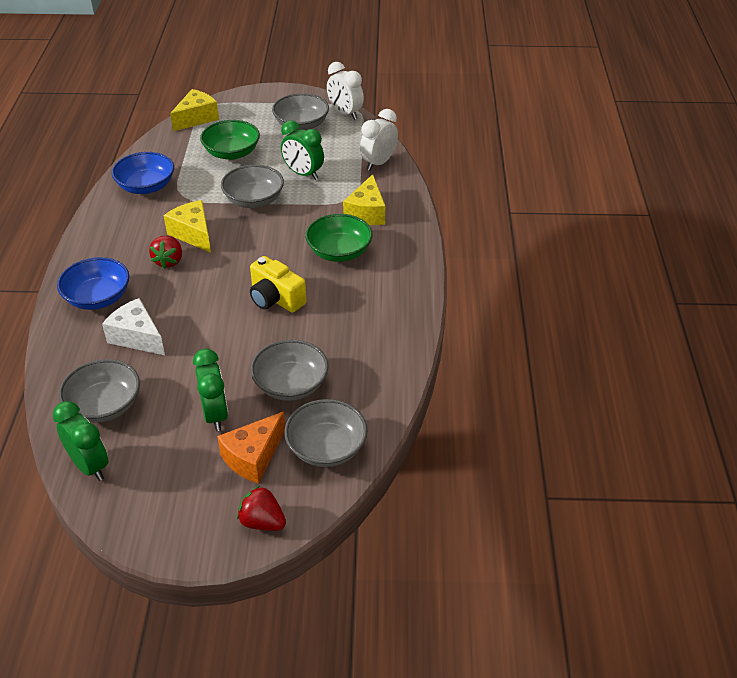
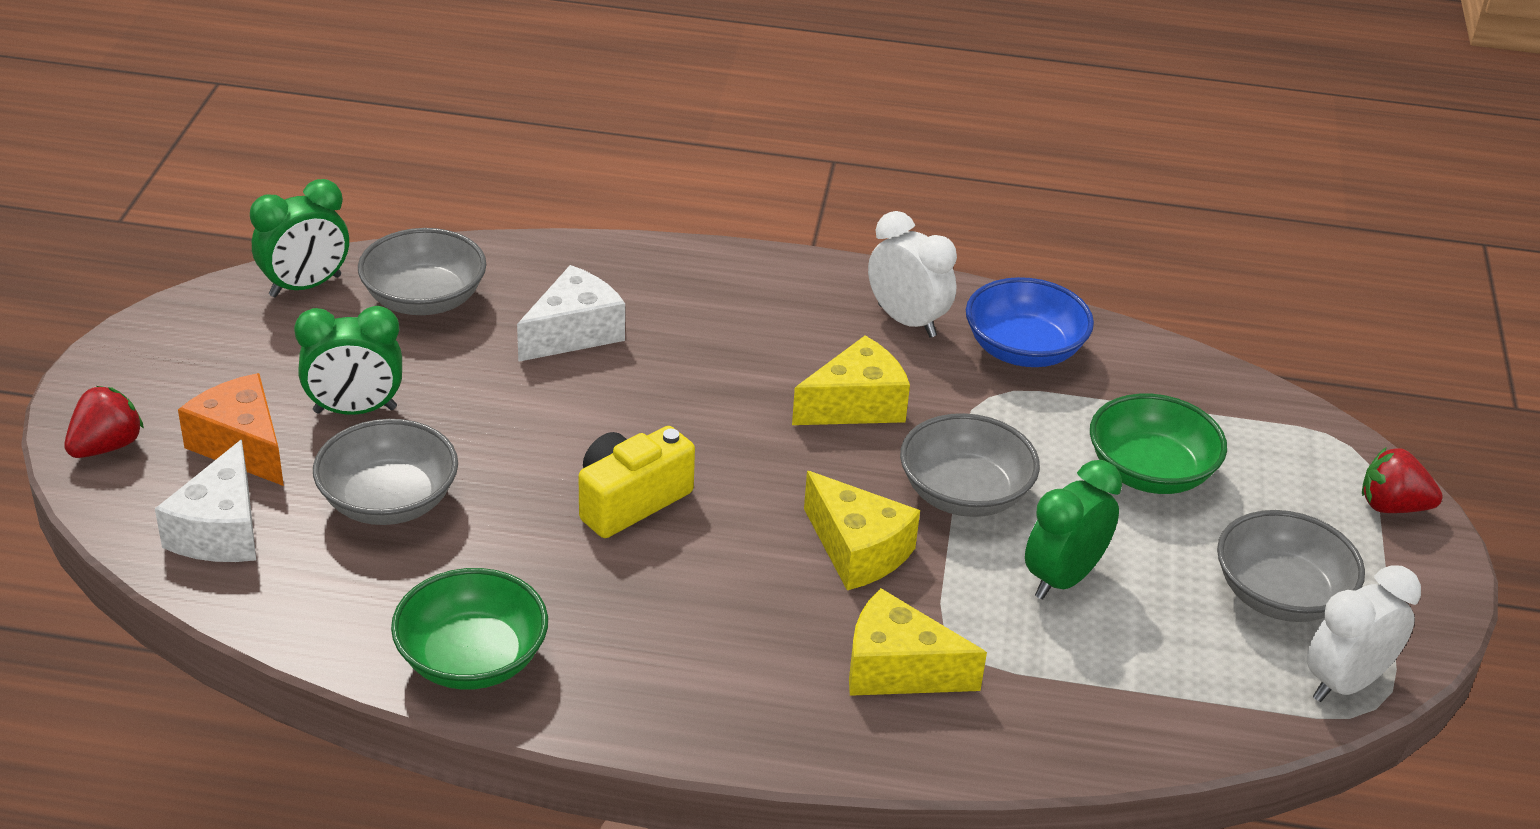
camera: 95 degrees right, 5 degrees down
(98, 298) = (689, 292): blue bowl -> none
(169, 261) = (775, 372): red strawberry -> red strawberry (1392, 506)
(196, 118) = (1293, 426): yellow cheese -> yellow cheese (857, 550)
(326, 448) = (220, 530): grey bowl -> white cheese
(339, 252) = (760, 607): green bowl -> green bowl (472, 659)
(378, 163) = (1108, 719): white clock -> white clock (907, 321)

